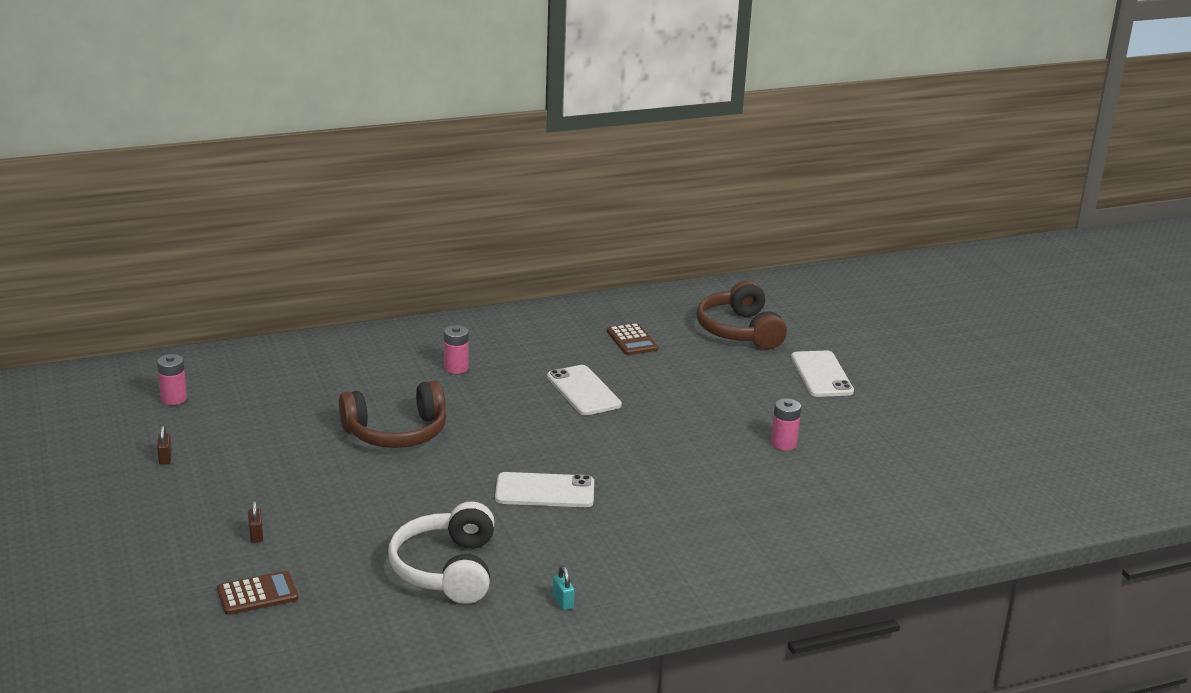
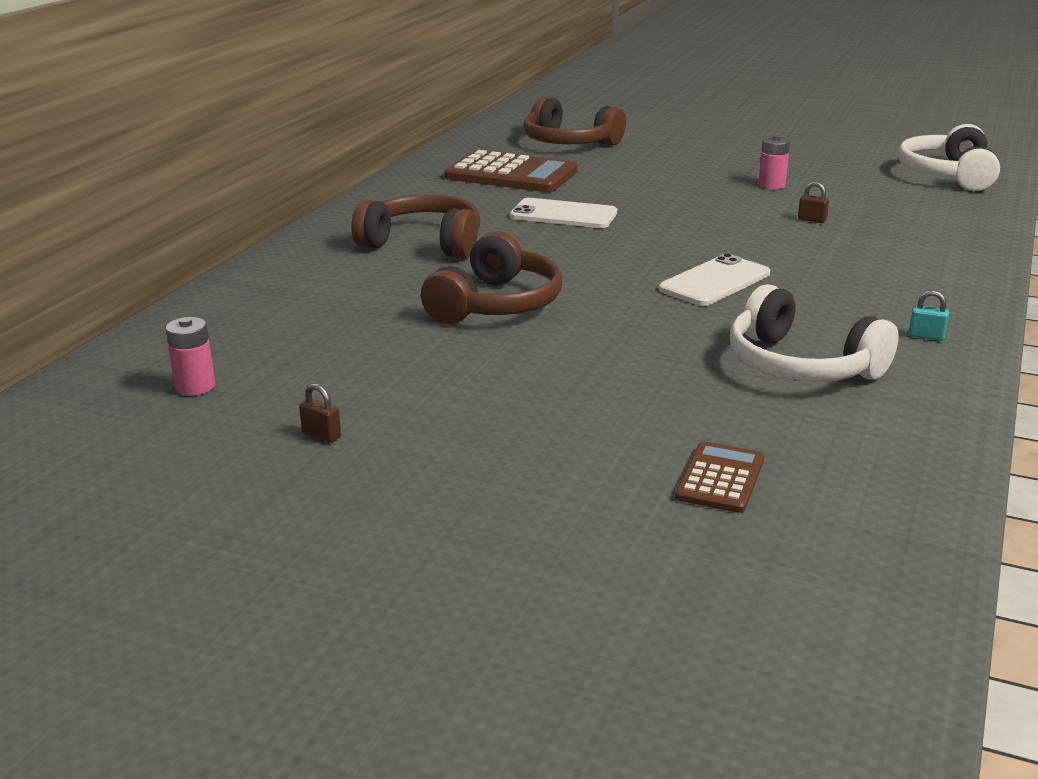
camera: 45 degrees left, 0 degrees up
(256, 535) = (588, 438): brown padlock -> brown padlock (812, 220)
(456, 368) = (423, 243): pink battery -> brown headphones
(632, 340) = (511, 174): brown calculator -> brown calculator, size x1.90
(821, 374) = (685, 144): white phone -> none
(950, 511) = (948, 175): none -> white headphones

